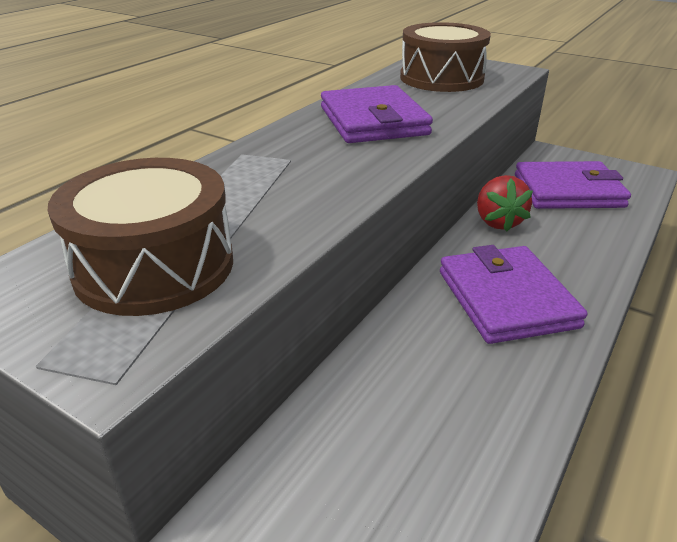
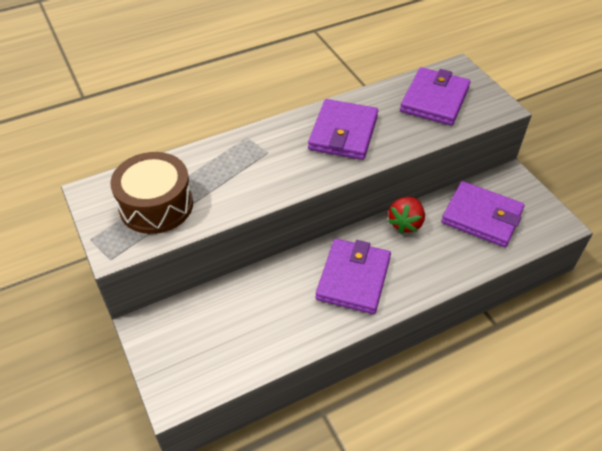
camera: 30 degrees right, 15 degrees up
(441, 78) = (434, 100): brown drum -> purple wallet

